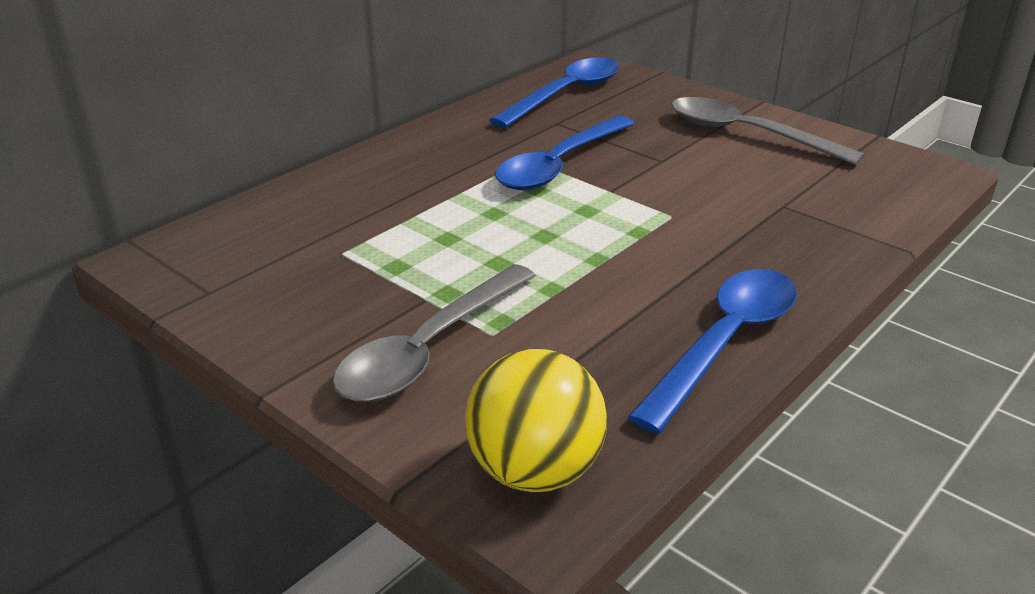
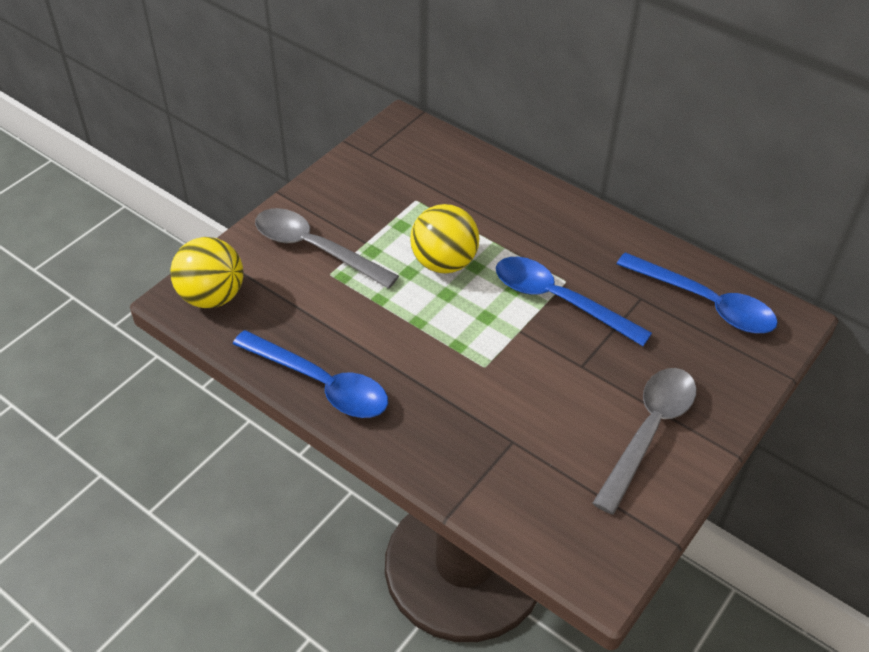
camera: 85 degrees right, 15 degrees up
(482, 235) = (444, 262): none -> yellow ball

